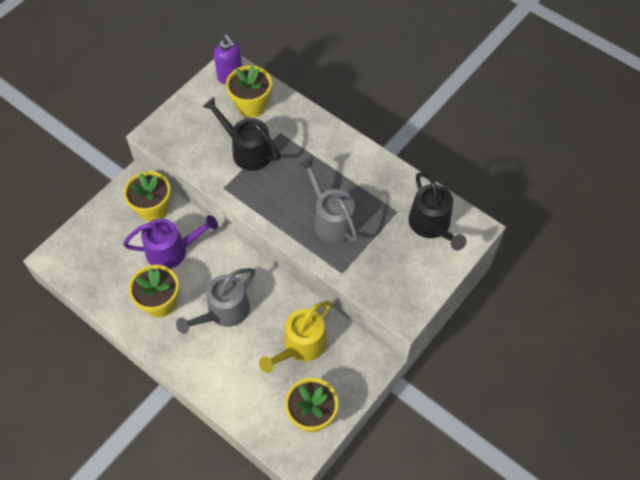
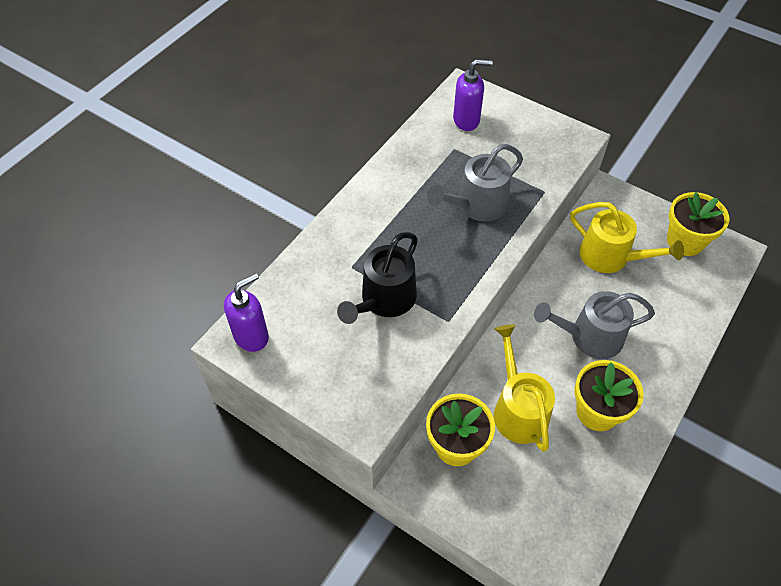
camera: 95 degrees left, 5 degrees down
(172, 251) = (518, 409): purple watering can -> yellow watering can
(224, 311) = (589, 337): grey watering can -> grey watering can turned 135 degrees clockwise
(251, 105) = (306, 304): yellow flower pot -> none
(432, 225) = (466, 120): black watering can -> purple soap dispenser

